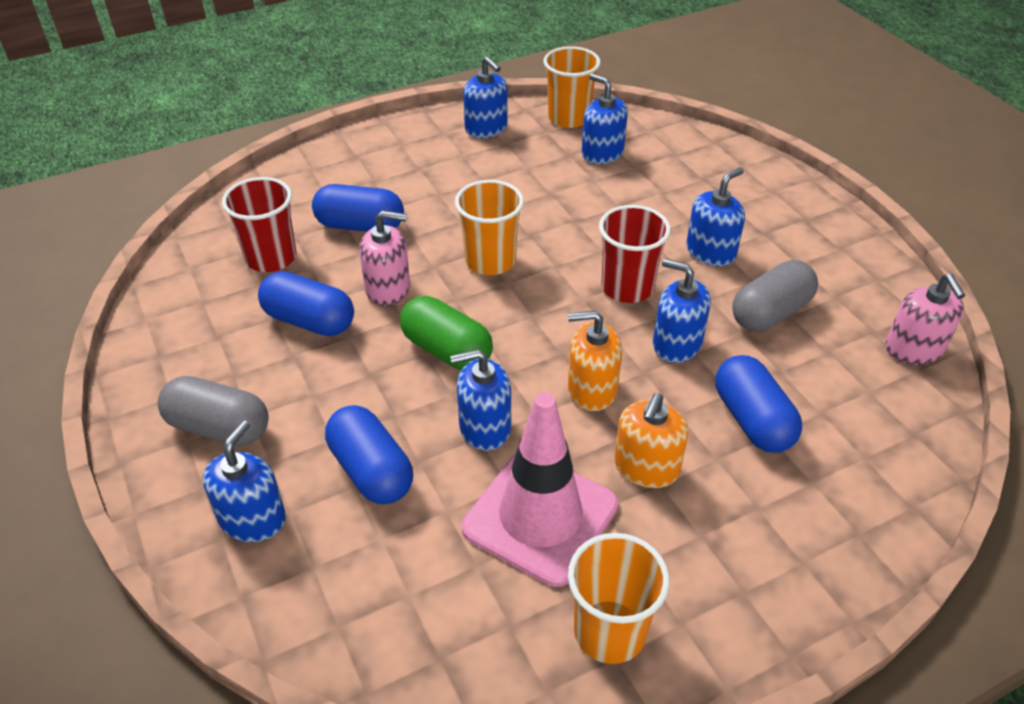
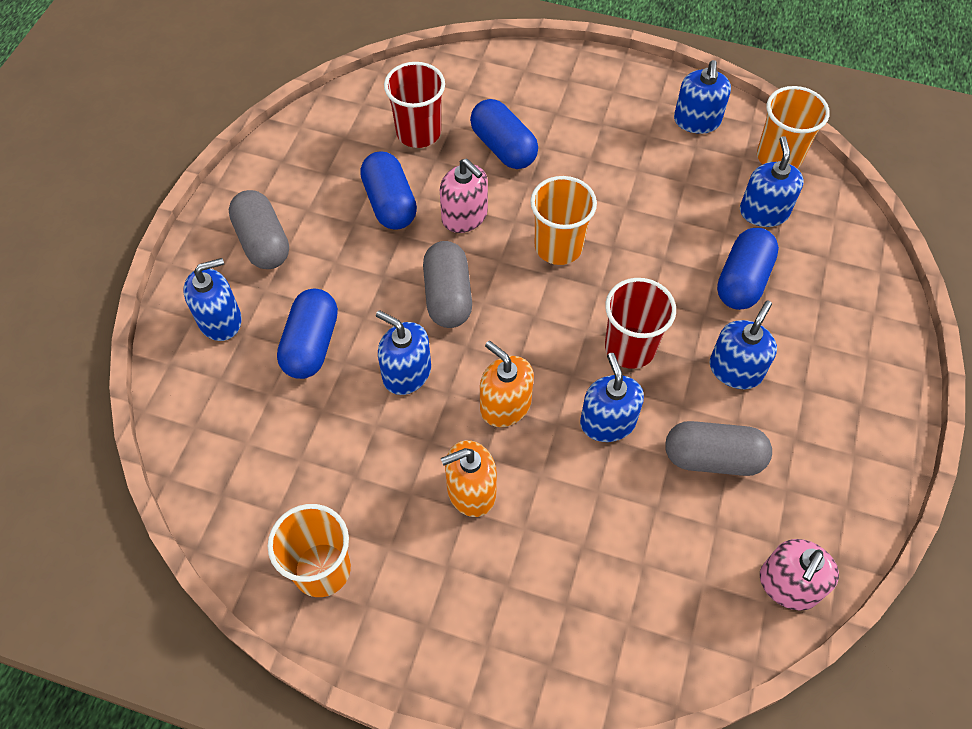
camera: 45 degrees right, 15 degrees up
(447, 350) = (448, 296): green capsule -> grey capsule
(540, 517) = (368, 463): pink traffic cone -> none
(710, 252) = (735, 369): blue soap dispenser -> blue soap dispenser turned 60 degrees counterclockwise
(752, 420) = (585, 524): blue capsule -> blue capsule (742, 280)

